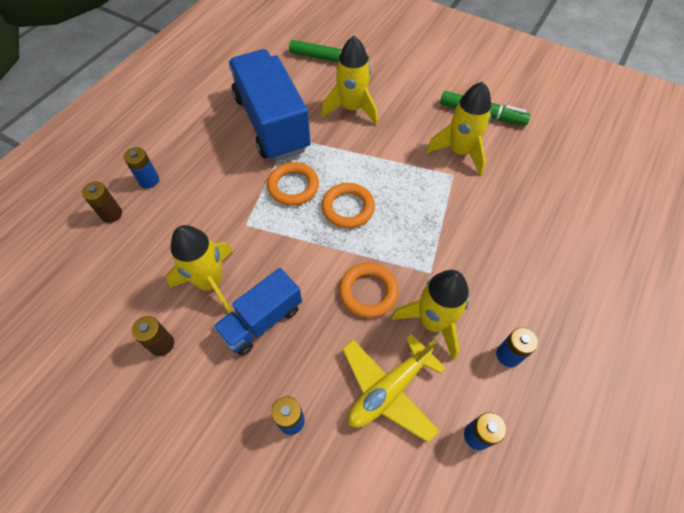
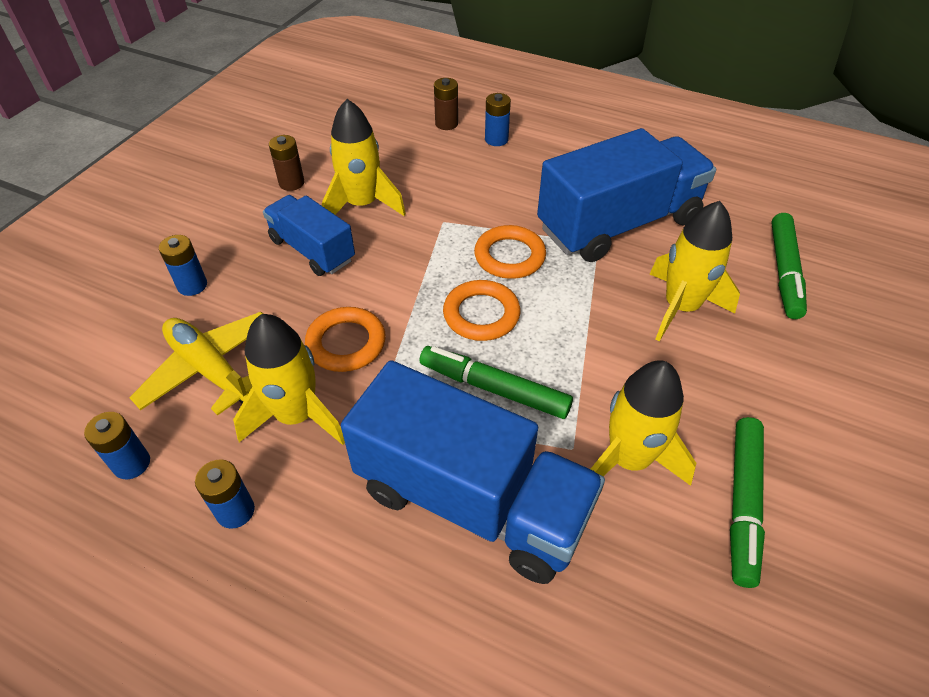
camera: 85 degrees right, 10 degrees down
(411, 207) = (494, 389): none -> green marker
(489, 224) = (472, 500): none -> blue truck

